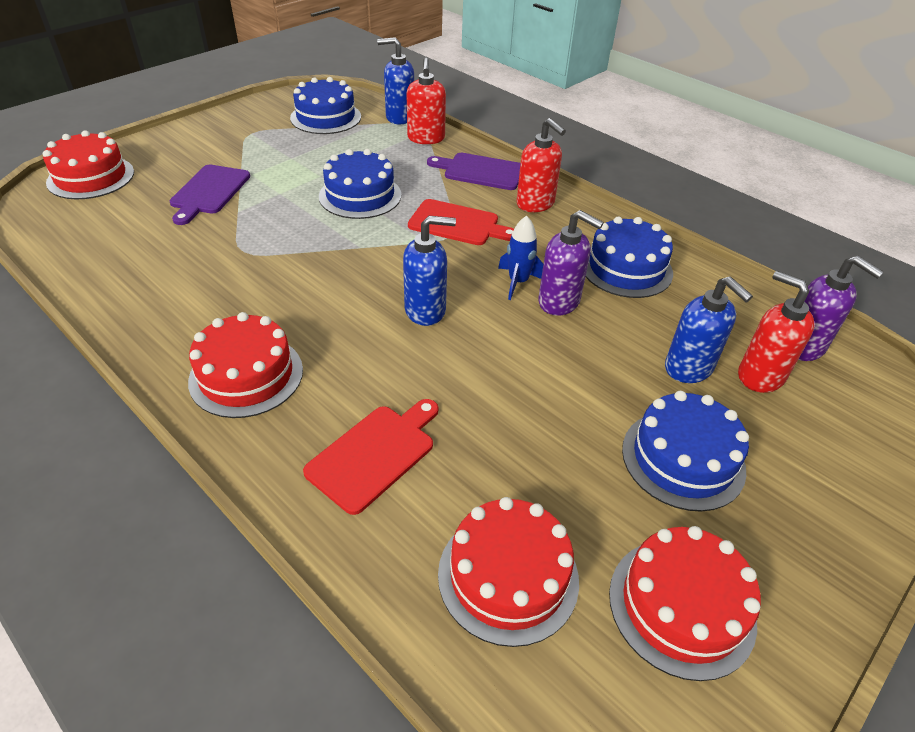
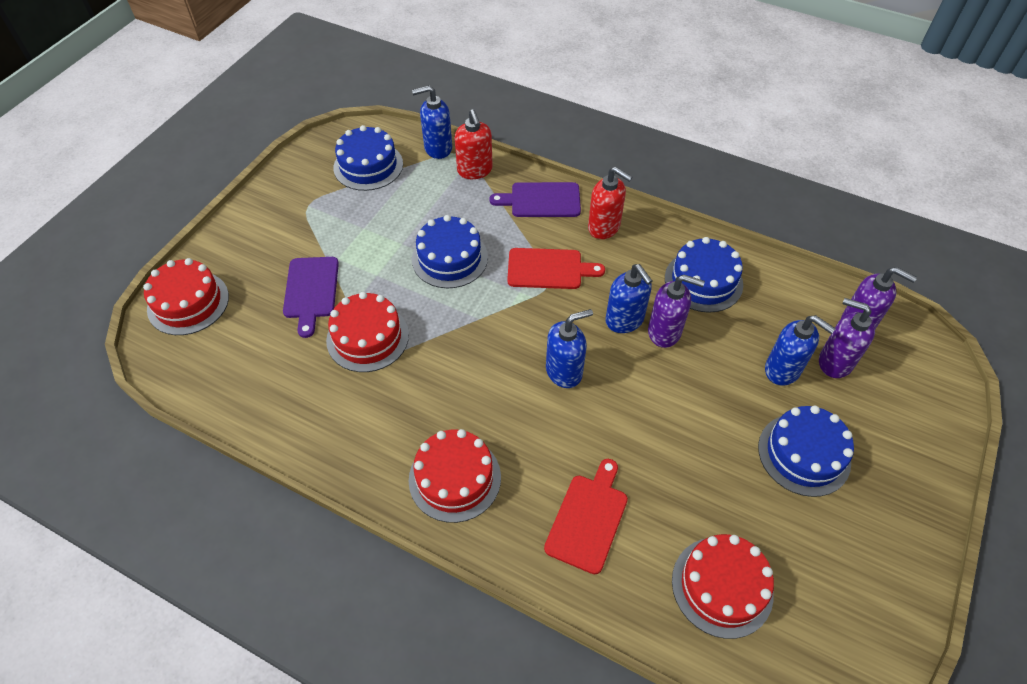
camera: 15 degrees left, 10 degrees up
(518, 282) = (624, 320): blue rocket -> blue soap dispenser
(681, 606) = (839, 571): red cake -> red cake (367, 337)
(760, 376) = (834, 362): red soap dispenser -> purple soap dispenser

